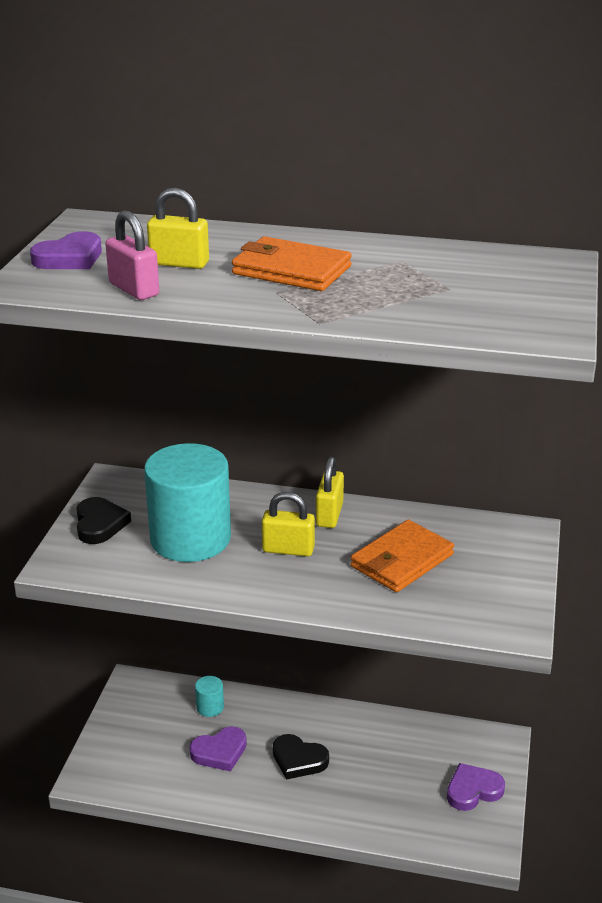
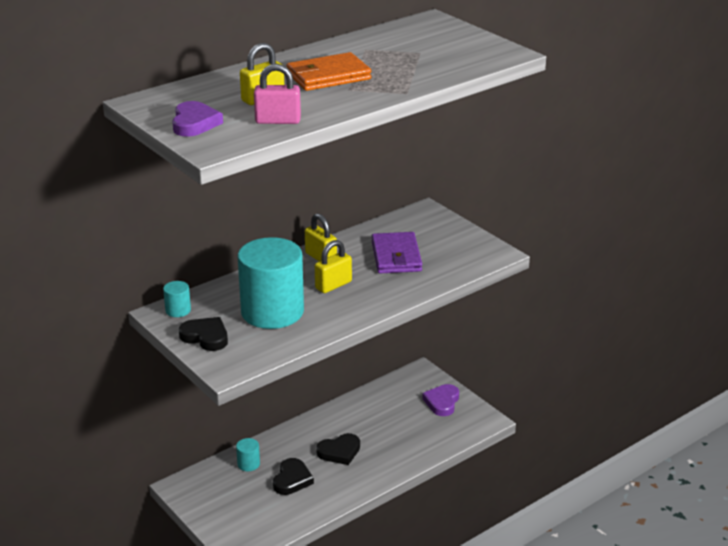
camera: 50 degrees left, 0 degrees up
(126, 486) = (178, 310): none -> turquoise cylinder
(219, 752) = (292, 479): purple heart -> black heart
(402, 560) = (396, 256): orange wallet -> purple wallet

